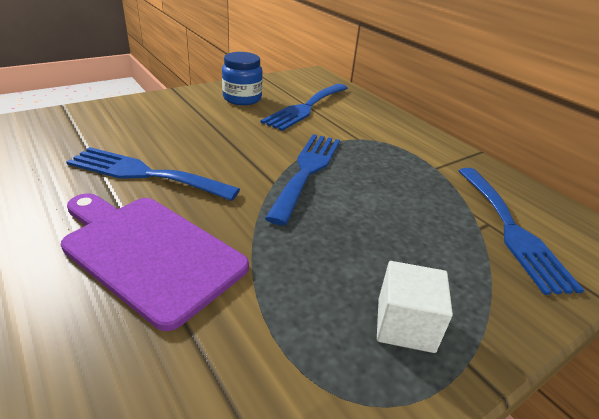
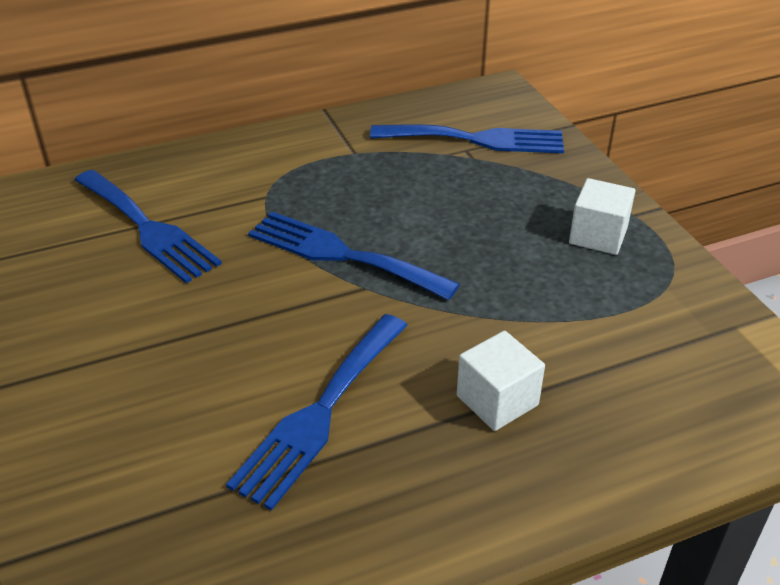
camera: 75 degrees left, 5 degrees up
(148, 252) = (497, 400): purple cutting board -> white cube
(242, 98) = (81, 296): blue jar -> none

